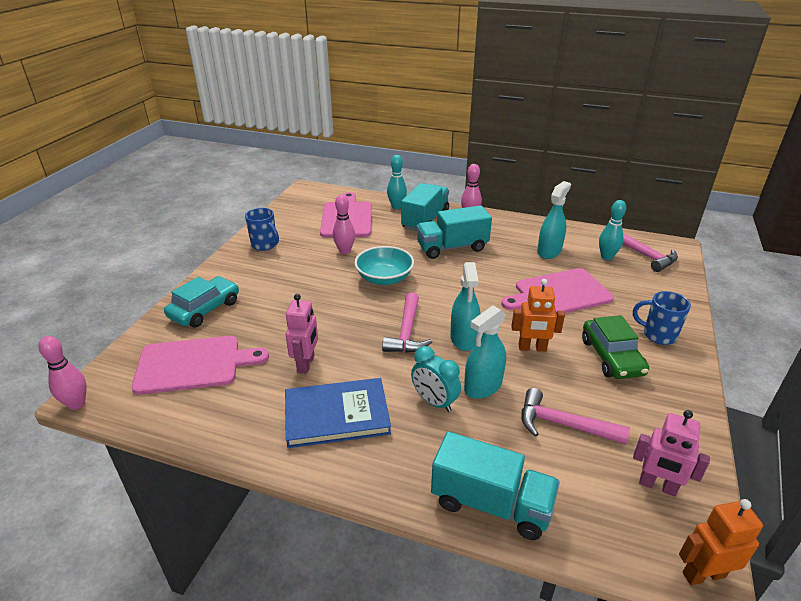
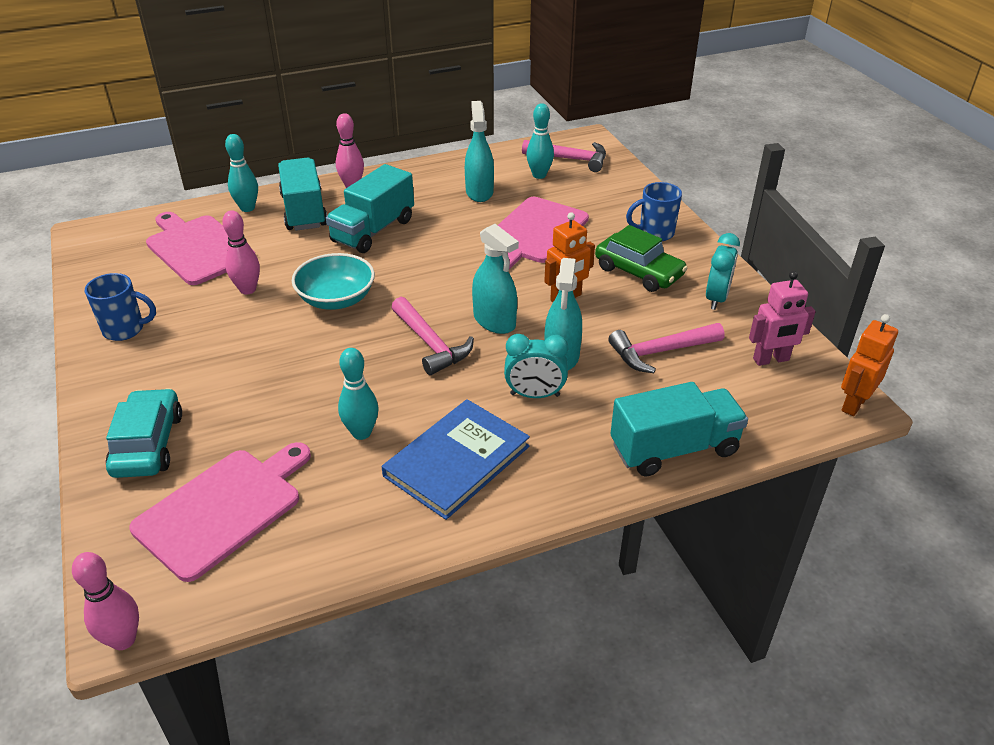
camera: 40 degrees left, 5 degrees up
(306, 364) = (361, 433): pink robot -> turquoise bowling pin
(659, 410) = (716, 298): none -> turquoise clock

